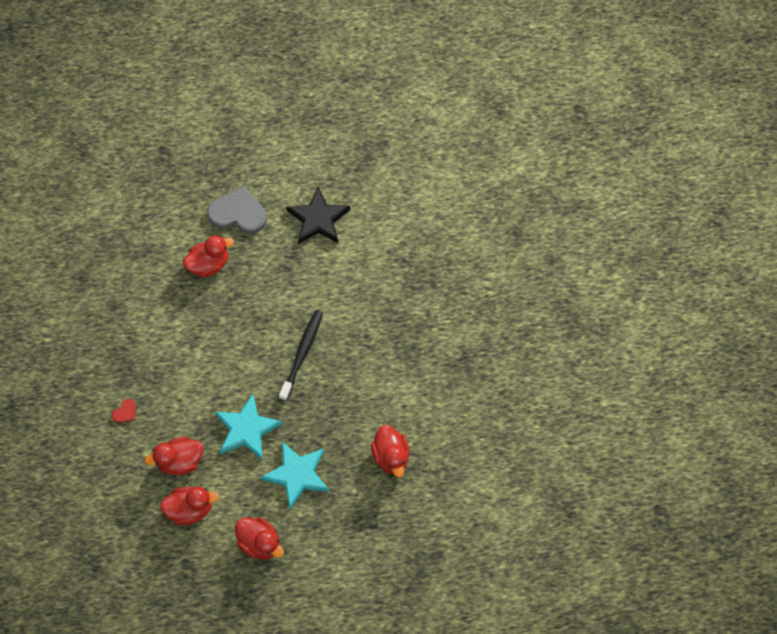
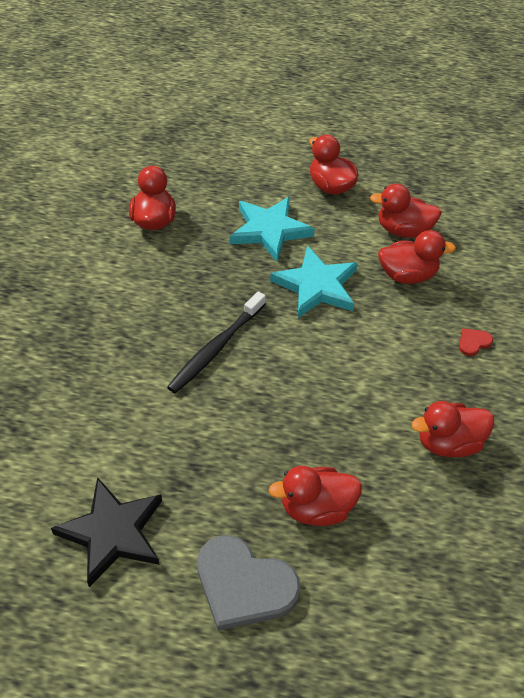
camera: 165 degrees left, 15 degrees down
(136, 328) = (448, 443): none -> red duck

